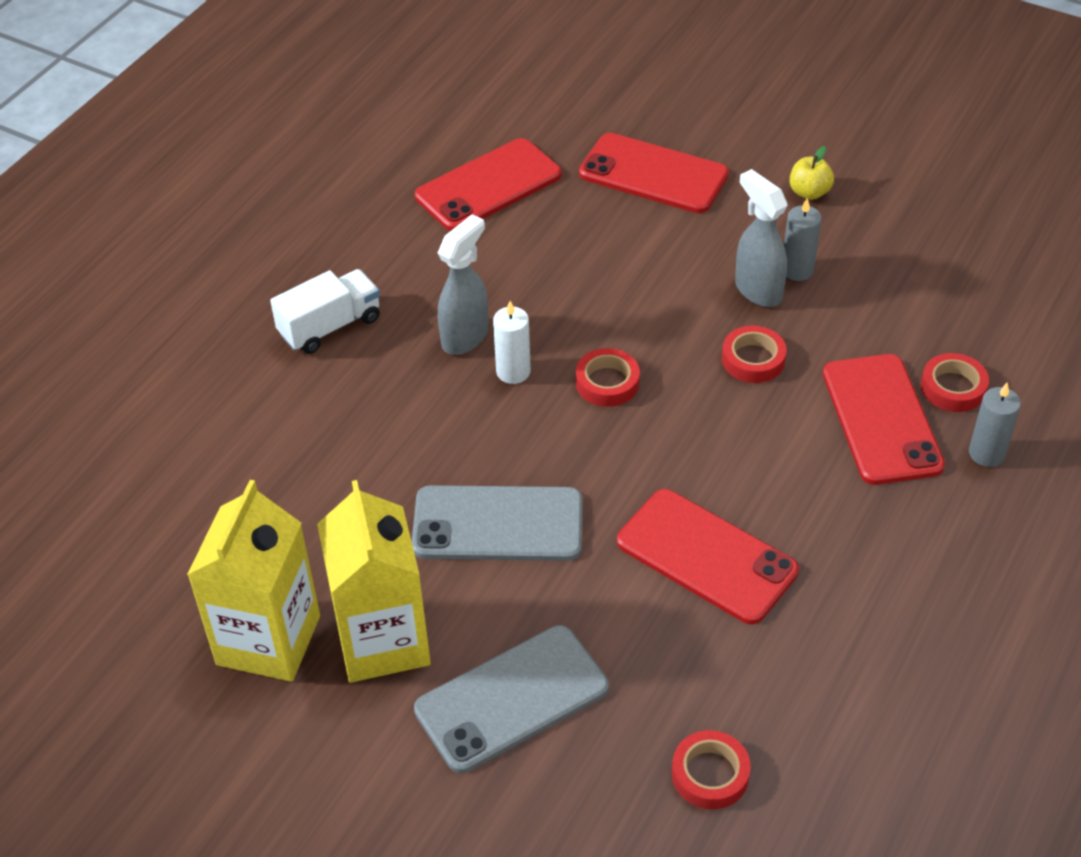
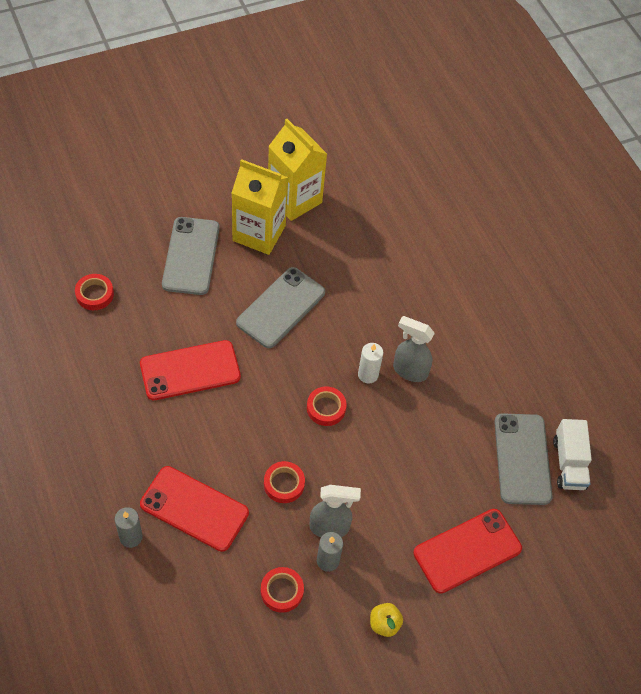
camera: 120 degrees right, 10 degrees up
(330, 326) = (464, 321): white truck -> white truck (568, 463)
(465, 337) = (409, 371): grey spray bottle -> grey spray bottle turned 135 degrees clockwise
(488, 186) = (522, 459): red phone -> grey phone
(953, 388) = (182, 561): red tape -> red tape (282, 591)

